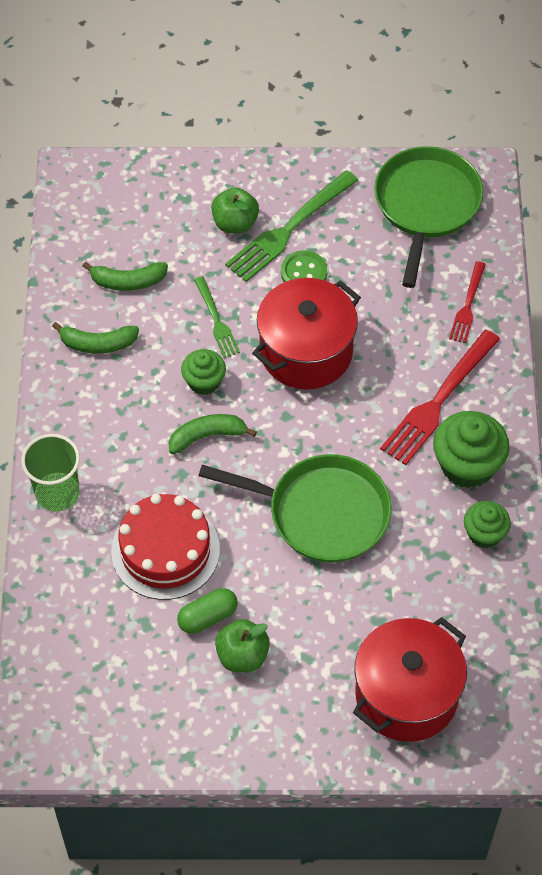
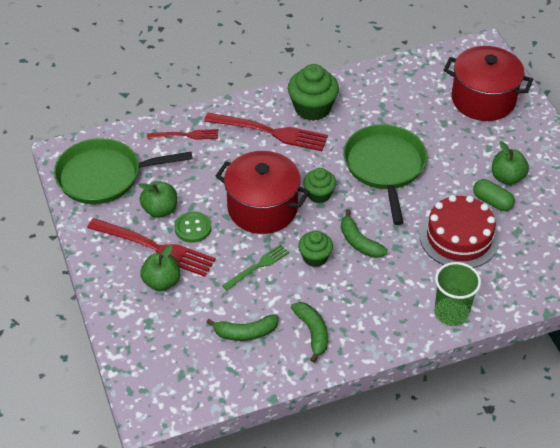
camera: 110 degrees left, 10 degrees down
(128, 281) = (245, 333): green banana -> green banana turned 105 degrees clockwise
(288, 230) = (156, 248): green fork -> red fork
(347, 247) = (160, 210): none -> green apple
(484, 534) = (357, 90): green cupcake -> green cupcake (319, 194)

